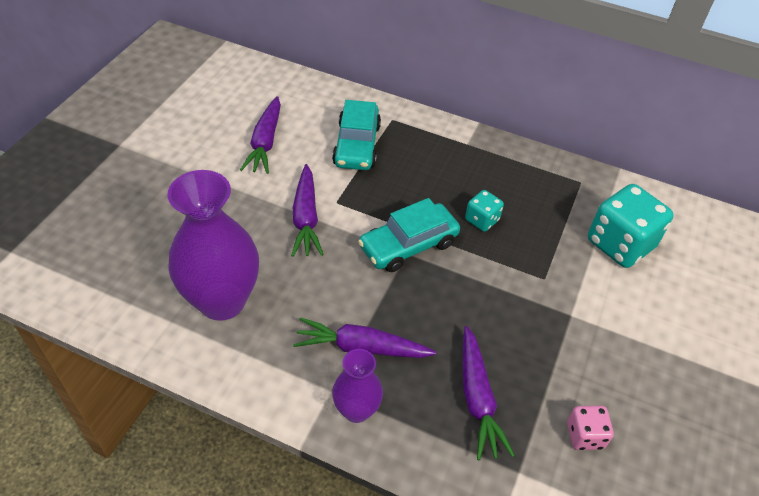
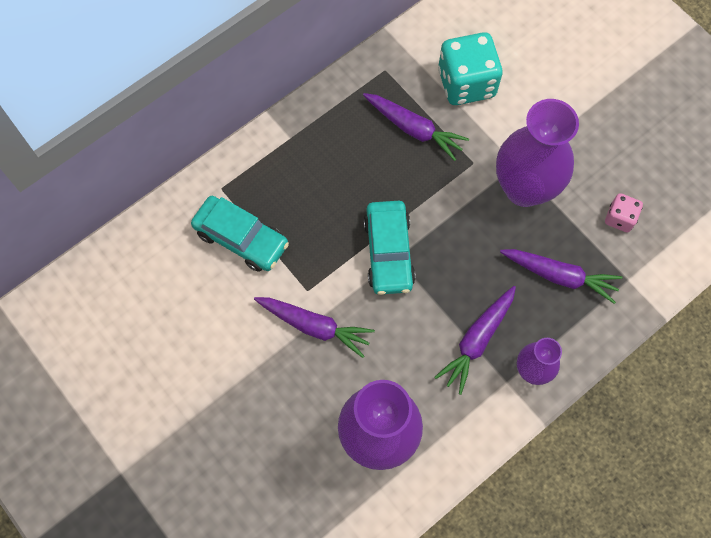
camera: 60 degrees left, 20 degrees up
(265, 142) = (193, 324): purple carrot -> purple carrot (414, 129)
(482, 220) = (389, 177): turquoise dice -> none
(551, 331) = (524, 188): none -> purple vase

